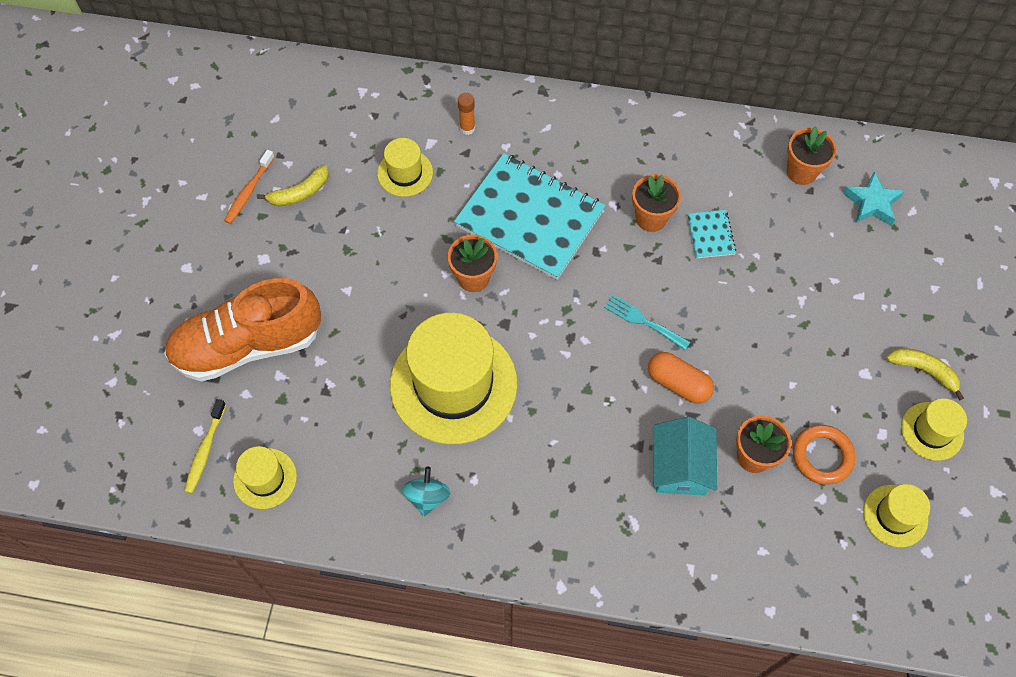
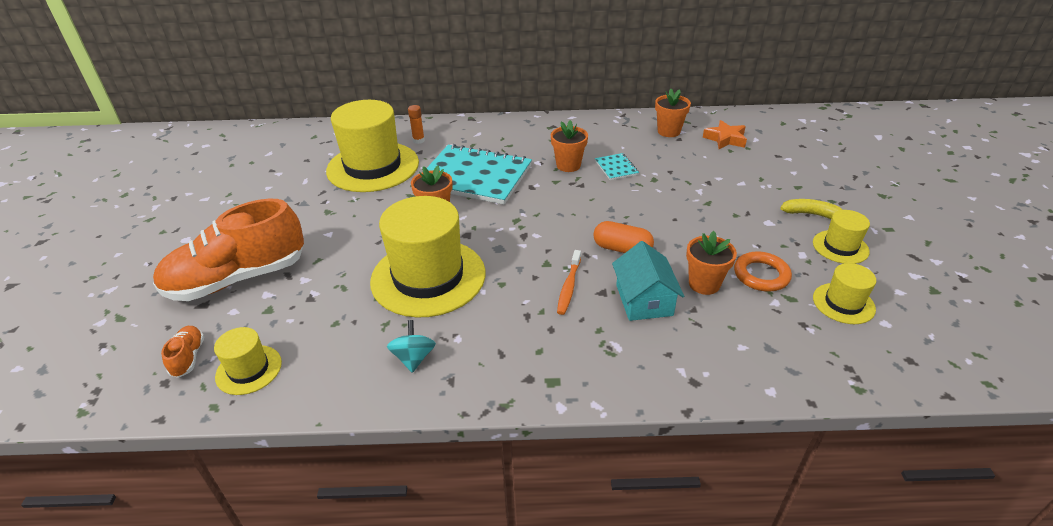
camera: 10 degrees left, 25 degrees down
(205, 450) = (188, 357): yellow toothbrush -> orange shoe
(249, 191) = (245, 191): orange toothbrush -> orange toothbrush (569, 287)
(300, 193) = (288, 186): yellow banana -> none
(405, 173) = (373, 167): yellow hat -> yellow hat, size x2.09
(643, 321) = (580, 218): turquoise fork -> none
(872, 203) = (725, 139): turquoise star -> orange star

